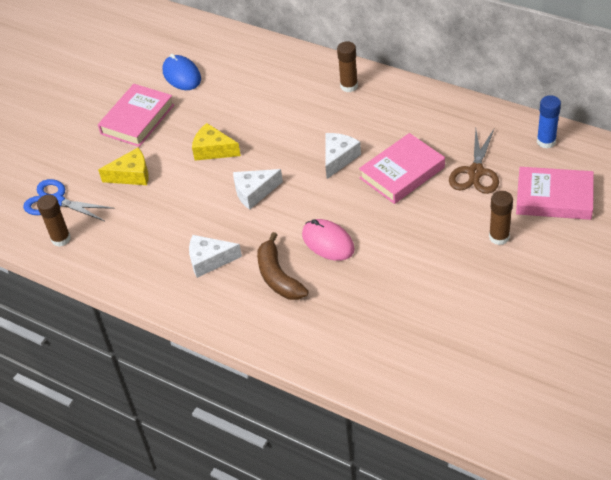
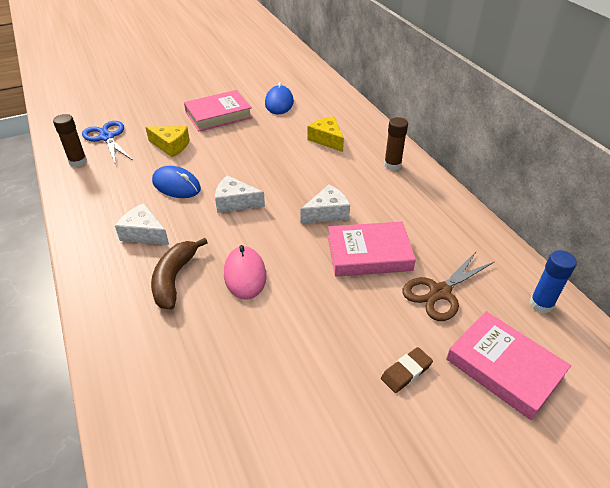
camera: 30 degrees right, 5 degrees down
(185, 207) = (176, 185): none -> blue mouse
(213, 150) = (242, 158): yellow cheese -> yellow cheese (327, 139)
(499, 237) = (406, 372): brown glue stick -> brown eraser

